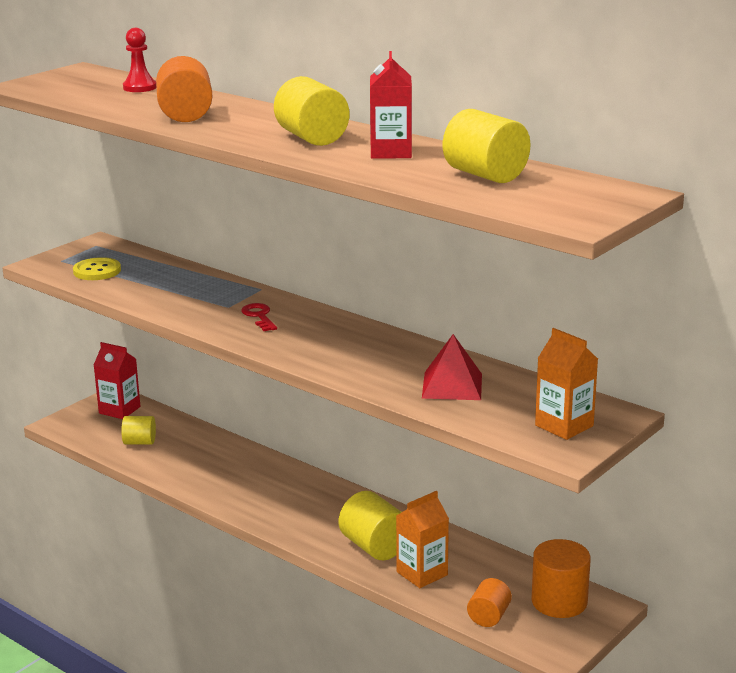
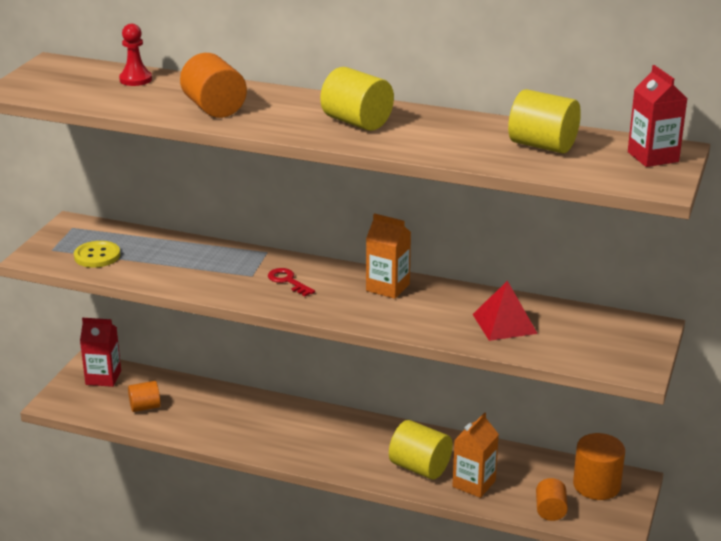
camera: 20 degrees left, 5 degrees up
(139, 442) = (145, 407): yellow cylinder -> orange cylinder
(391, 152) = (440, 130): red carton -> red carton (653, 157)
(564, 426) = (619, 346): orange carton -> orange carton (388, 287)

